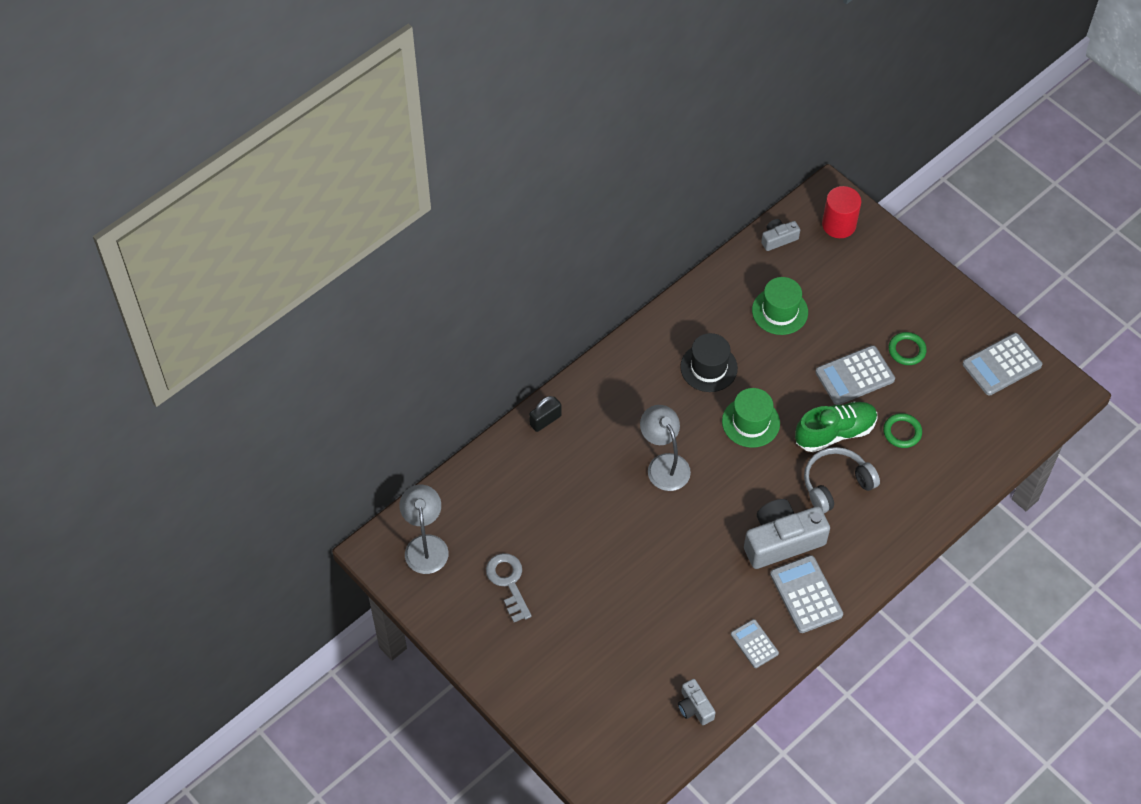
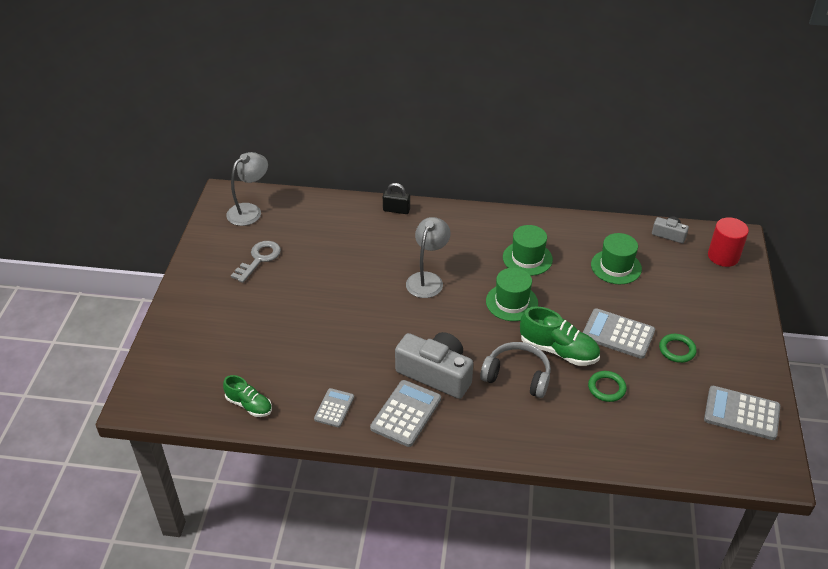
camera: 50 degrees right, 15 degrees down
(694, 707) = (249, 405): grey camera -> green shoe
(709, 367) = (527, 258): black hat -> green hat

